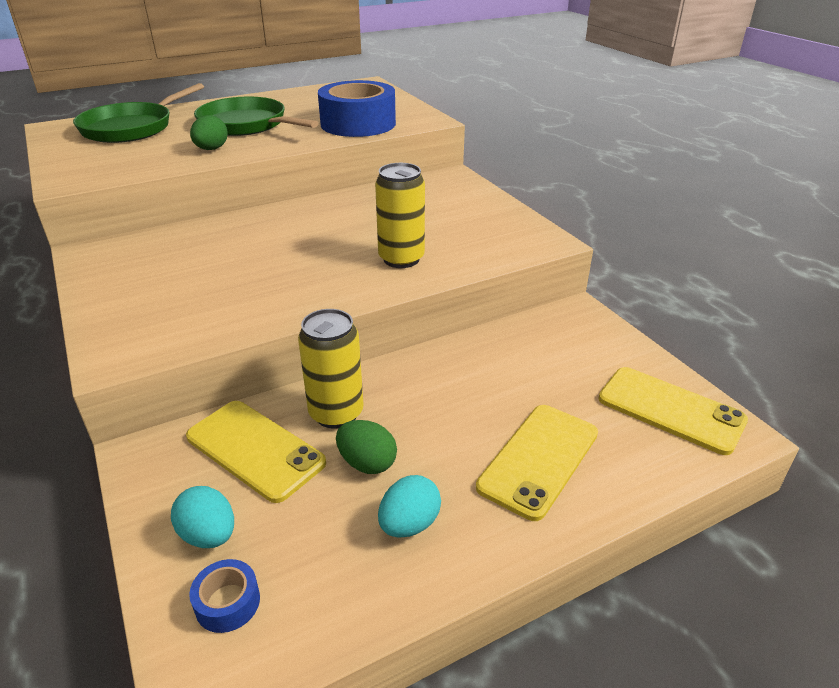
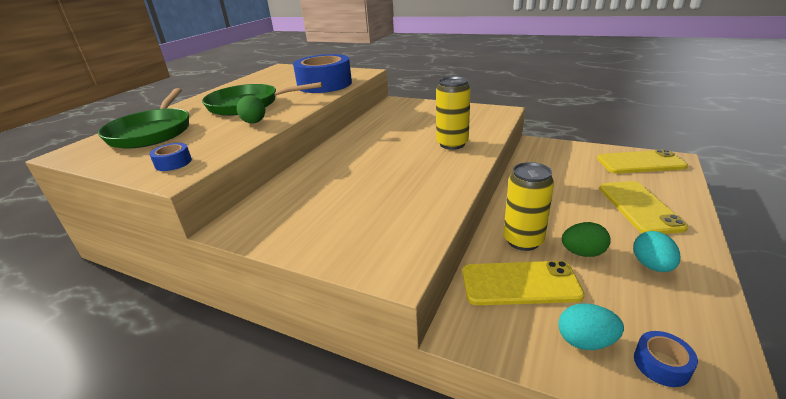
camera: 35 degrees left, 5 degrees down
(88, 168) = (173, 163): none -> blue tape

